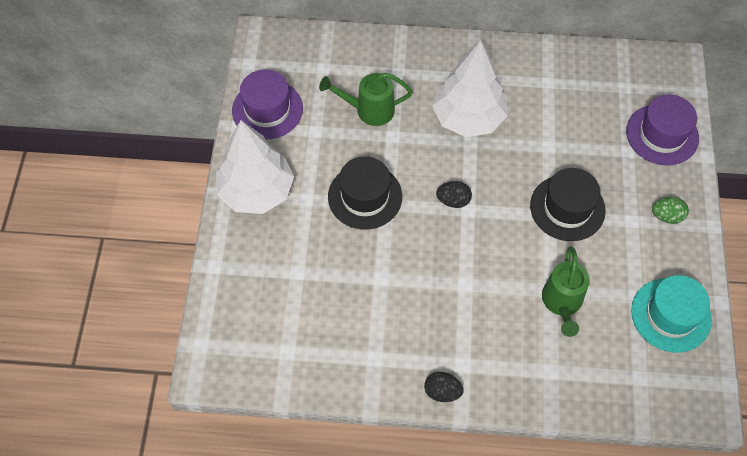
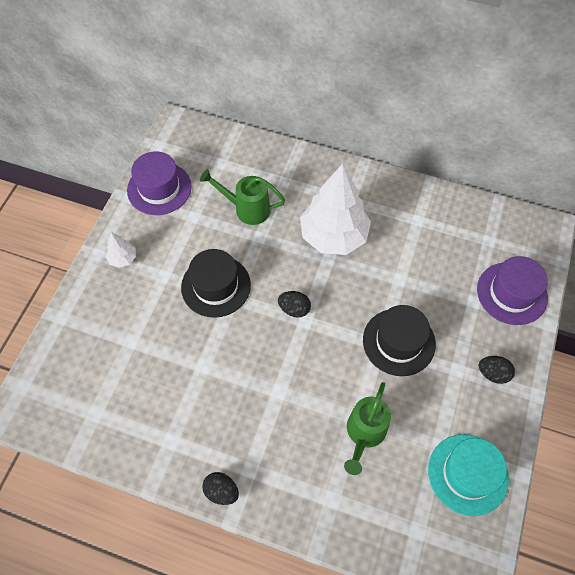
camera: 15 degrees right, 0 degrees up
(256, 191) = (123, 258): white tree -> white tree, size x0.43
(666, 216) = (493, 373): green egg -> black egg

